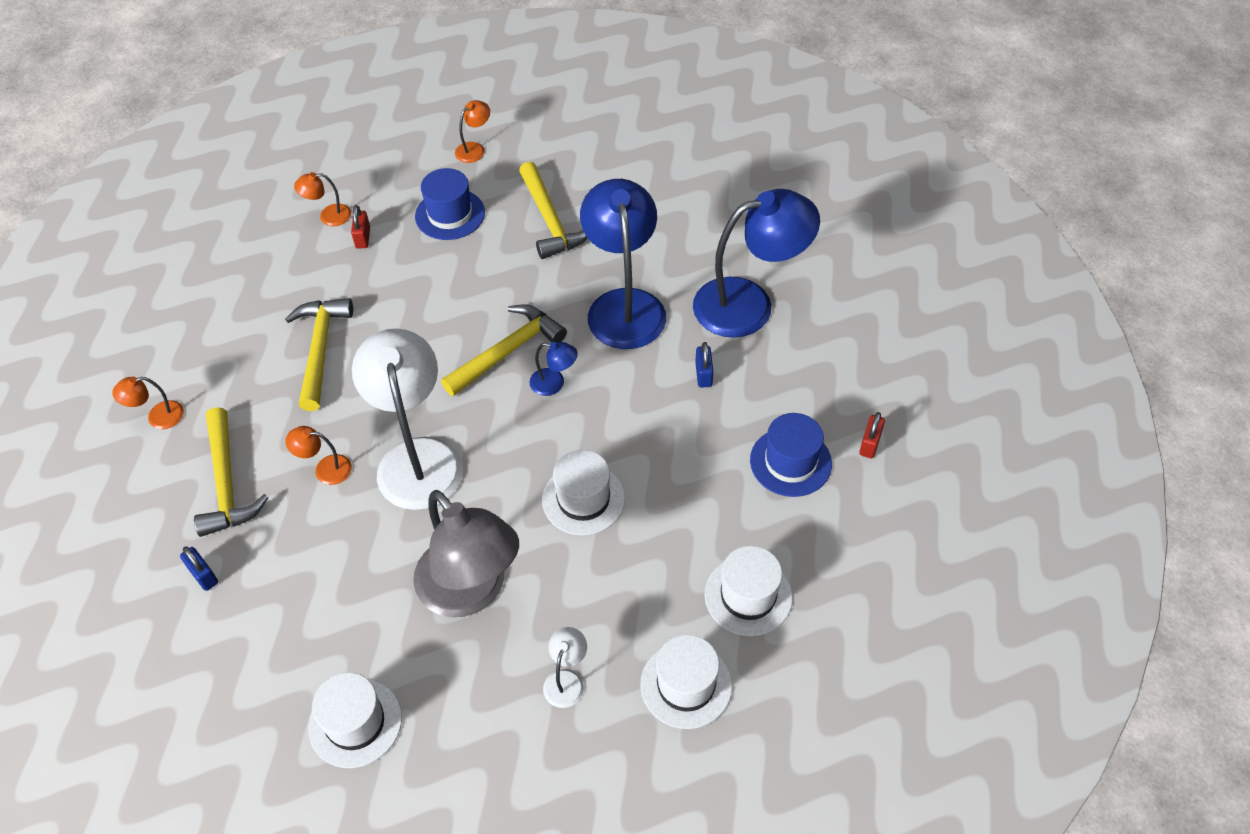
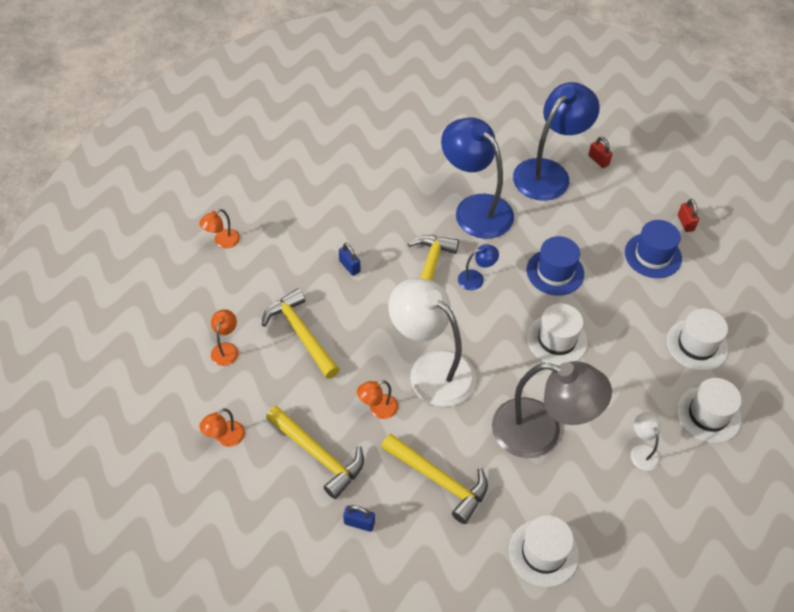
camera: 35 degrees left, 0 degrees up
(363, 238) = (261, 245): red padlock -> red padlock (598, 160)
(450, 214) = (308, 202): blue hat -> blue hat (555, 272)
(474, 149) = (285, 151): orange lamp -> orange lamp (226, 349)
(550, 221) = (380, 176): yellow hammer -> yellow hammer (439, 480)
(703, 374) = (560, 228): blue padlock -> blue padlock (349, 266)

